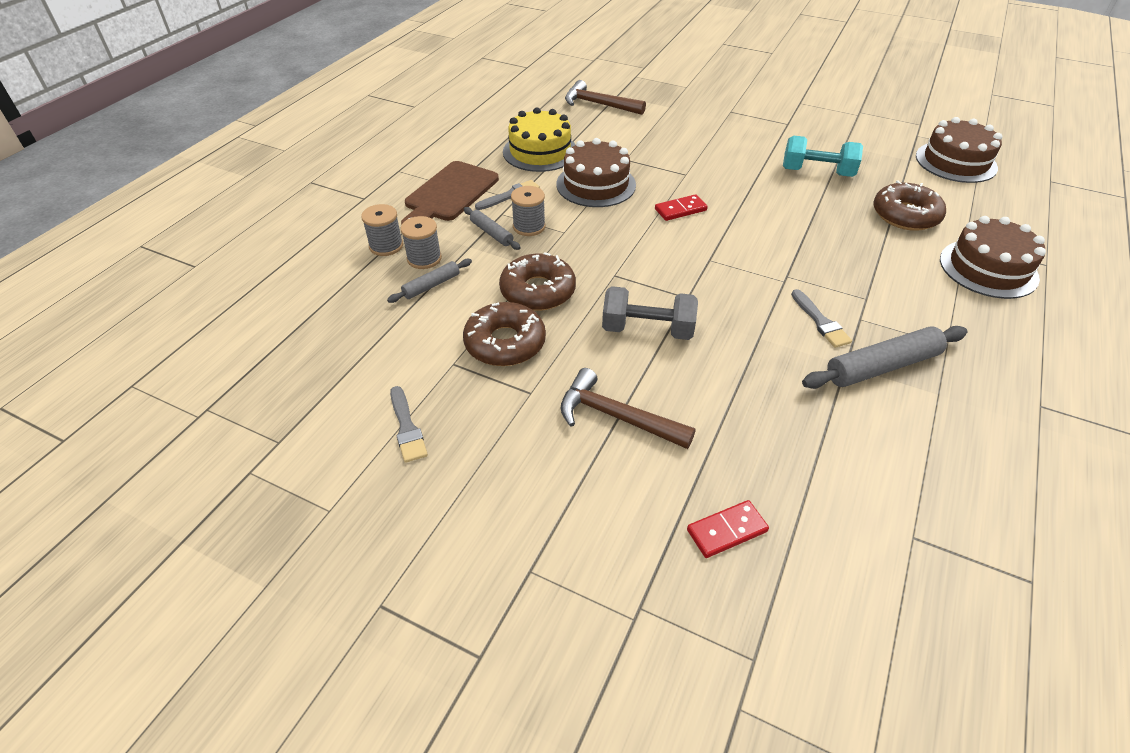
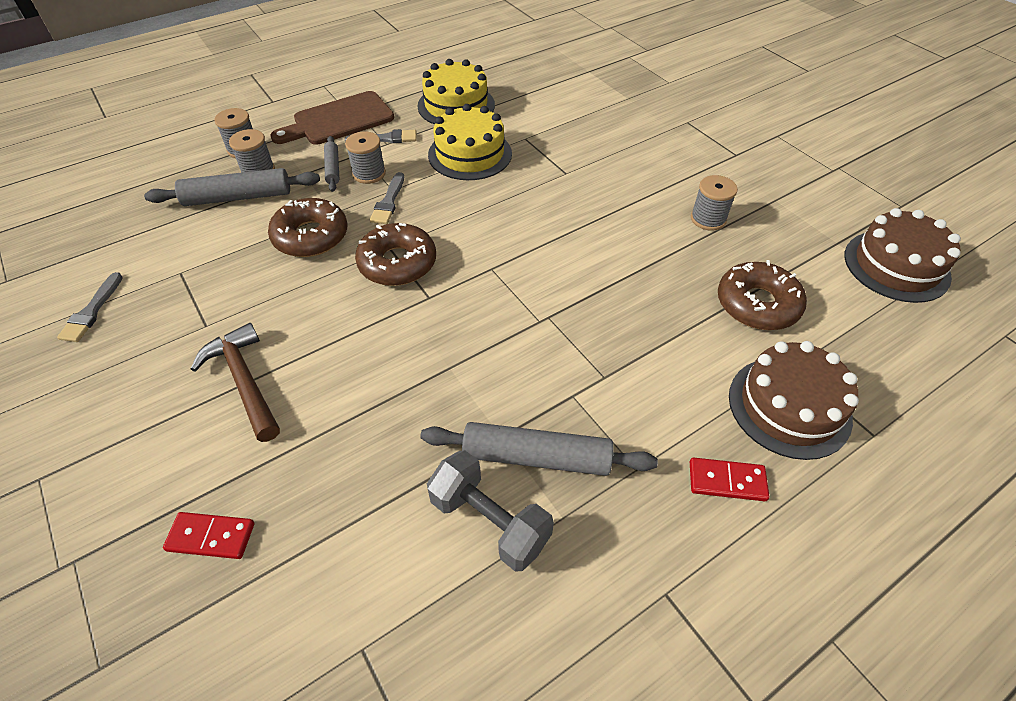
camera: 30 degrees right, 5 degrees up
(431, 285) = (238, 197): grey rolling pin -> grey rolling pin, size x1.79
(505, 343) = (235, 272): brown donut -> brown donut (397, 263)
(596, 184) = (470, 154): brown cake -> yellow cake
(599, 104) = (560, 75): brown hammer -> none
(647, 330) = (359, 313): grey dumbbell -> grey dumbbell (490, 521)
(680, 210) = (520, 207): red domino -> red domino (727, 481)
(817, 172) = (708, 219): turquoise dumbbell -> grey spool
(820, 321) = (527, 379): grey brush -> grey brush (389, 202)

